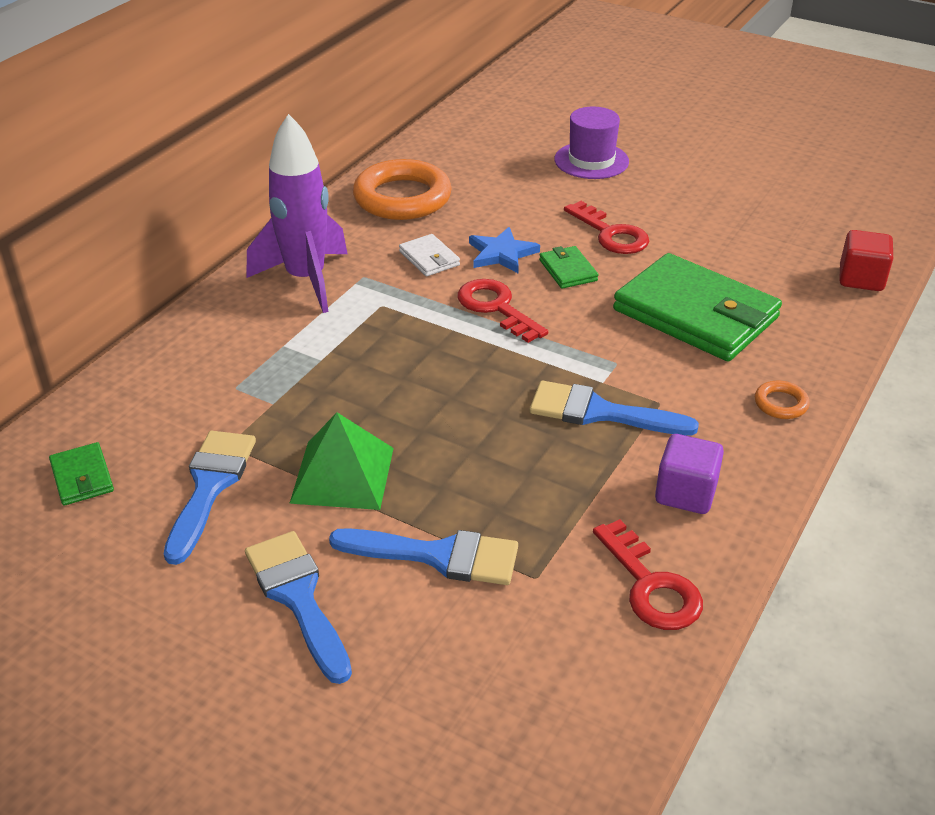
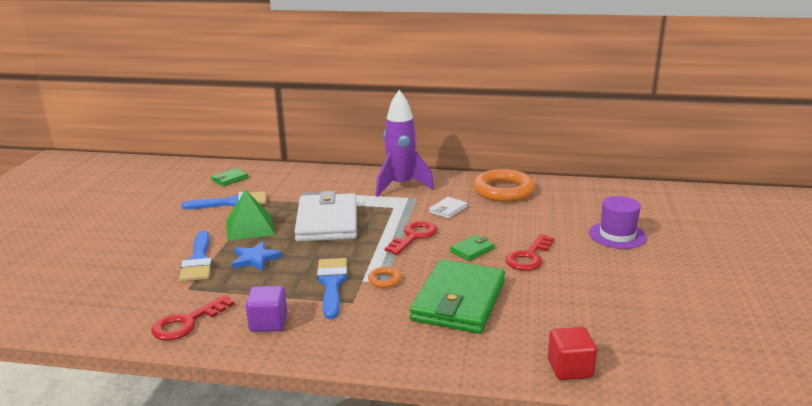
camera: 70 degrees right, 15 degrees down
(298, 597) = (165, 235): blue brush -> none
(386, 381) = (327, 222): none -> white wallet
(502, 253) = (472, 228): blue star -> blue star (255, 259)
(780, 404) = (376, 347): orange ring -> orange ring (384, 280)

